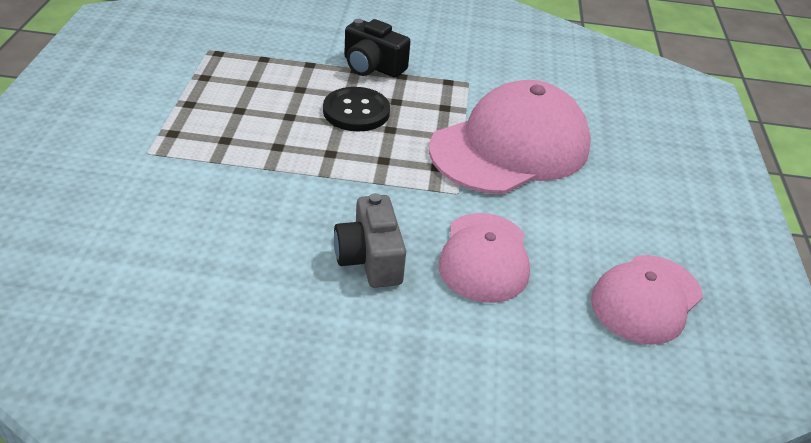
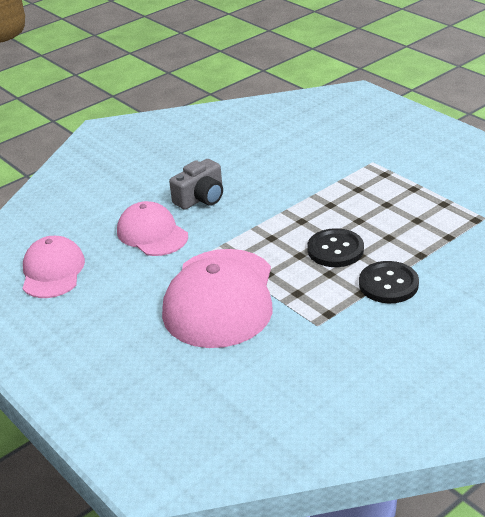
camera: 140 degrees right, 5 degrees down
(370, 258) = (201, 198): grey camera -> grey camera turned 105 degrees clockwise
(372, 66) = (388, 284): black camera -> black button

